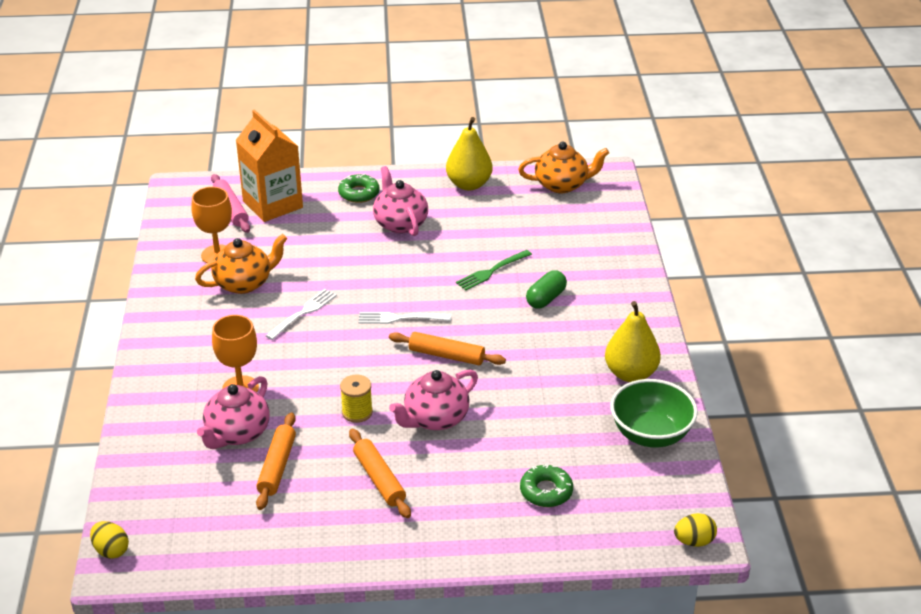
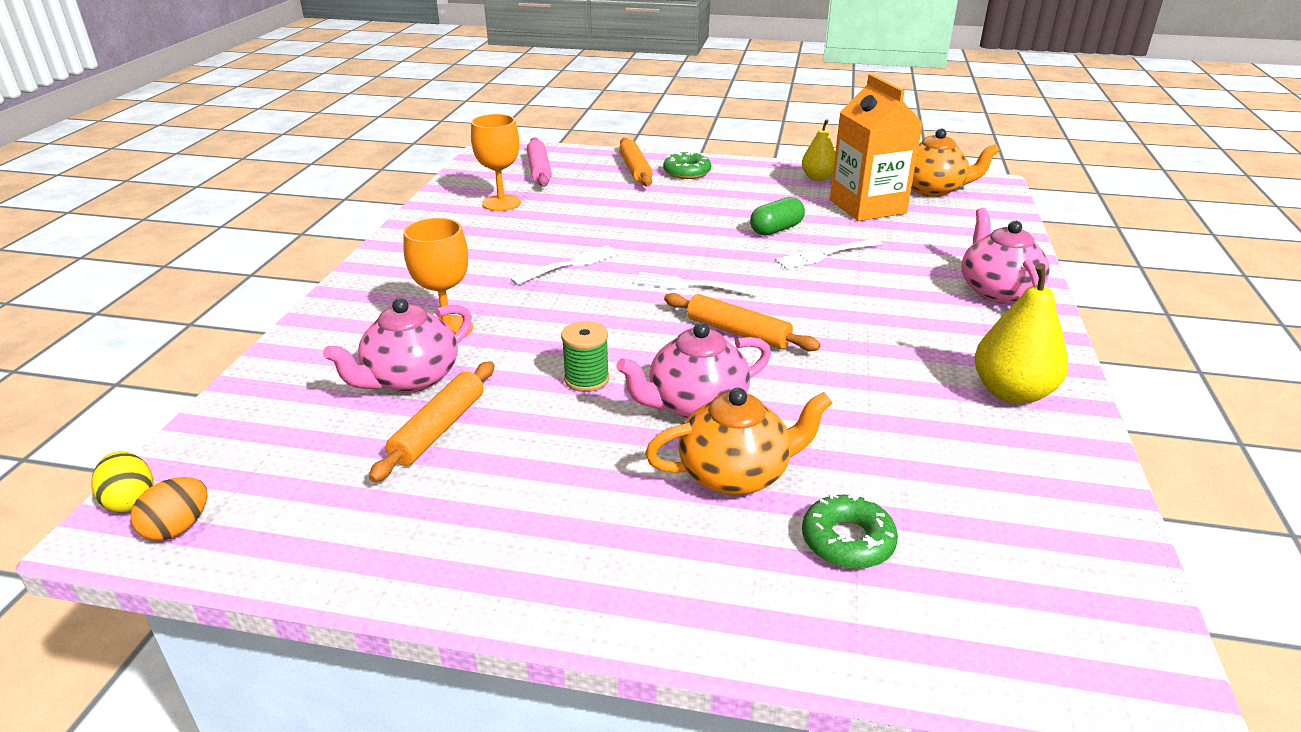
camera: 15 degrees right, 5 degrees down
(154, 560) = (178, 528): none -> orange egg
(244, 283) = (516, 230): orange teapot -> orange teapot (735, 474)
(272, 204) = (586, 171): orange carton -> orange carton (867, 206)
(357, 412) = (586, 379): yellow spool -> green spool
(379, 479) = (579, 472): orange rolling pin -> orange rolling pin (635, 170)
(400, 223) = (724, 200): pink teapot -> pink teapot (997, 291)
(469, 184) = (817, 178): yellow pear -> yellow pear, size x0.64
(492, 271) = (825, 255): green fork -> white fork
(546, 299) = (893, 290): green capsule -> green capsule (776, 229)
(650, 434) = (1043, 482): green bowl -> none
(694, 541) = (1133, 692): yellow egg -> none

